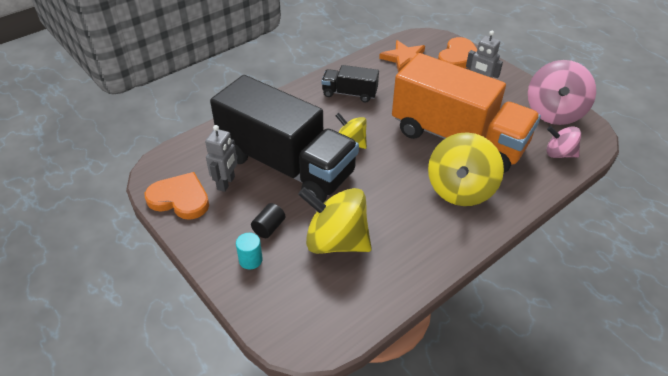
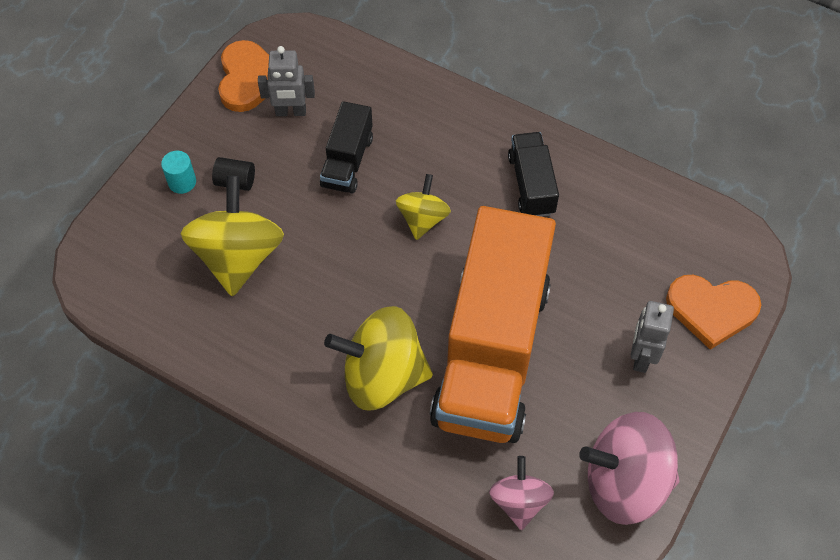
camera: 70 degrees right, 15 degrees up
(286, 165) = (347, 161): black truck -> black truck, size x0.44
(405, 59) = (662, 232): orange star -> none

